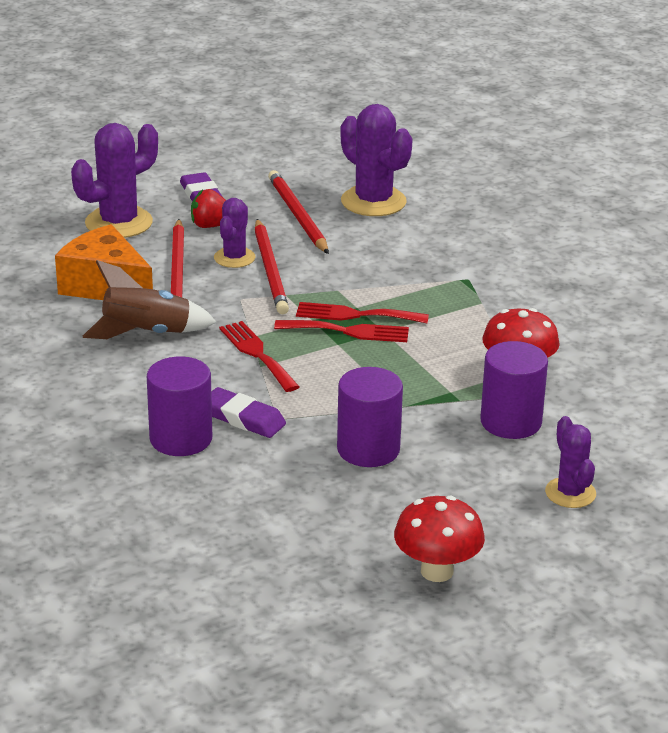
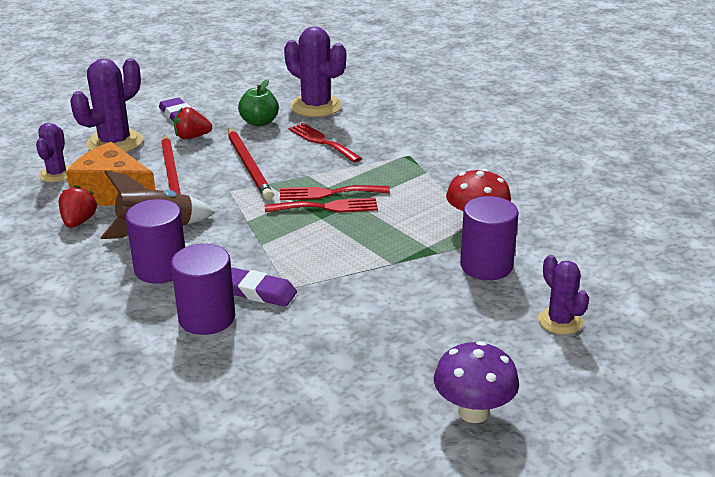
camera: 10 degrees left, 0 degrees up
(62, 315) = (79, 222): none -> red strawberry
(234, 258) = (217, 159): purple cactus -> purple cactus (57, 174)
(257, 354) = (256, 234): red fork -> red fork (322, 141)
(297, 215) = (259, 122): red pencil -> green apple
(368, 449) = (375, 305): purple cylinder -> purple cylinder (161, 269)
(437, 571) = (473, 412): red mushroom -> purple mushroom

